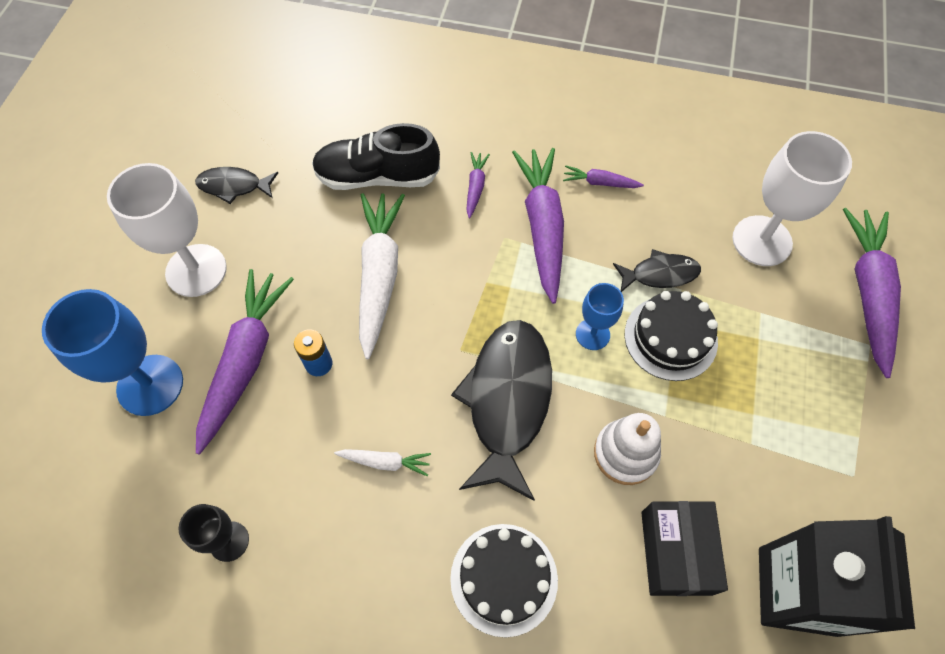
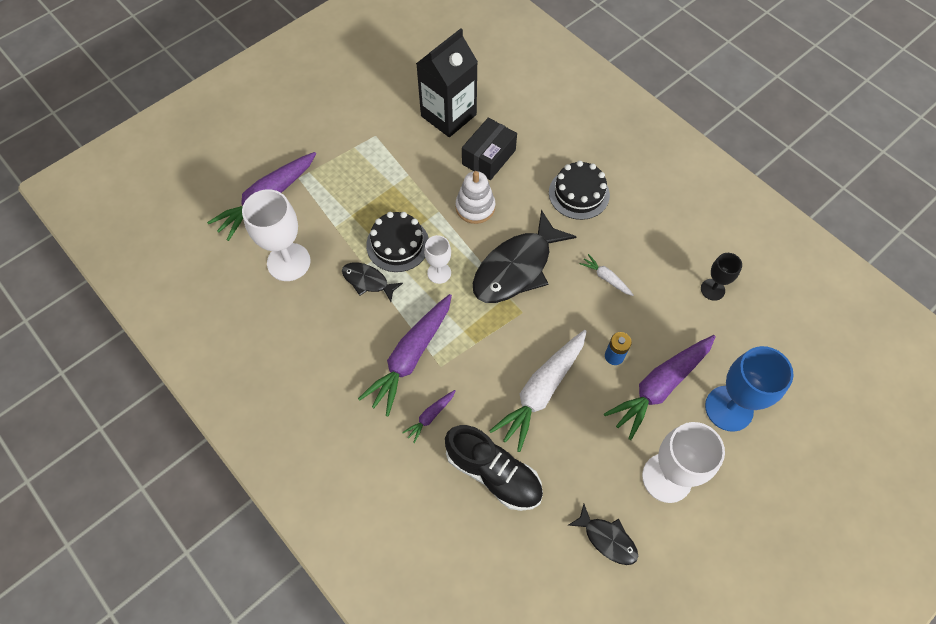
camera: 145 degrees left, 0 degrees up
(592, 334) = (439, 273): blue goblet -> white goblet
(600, 183) = (345, 364): purple carrot -> none

